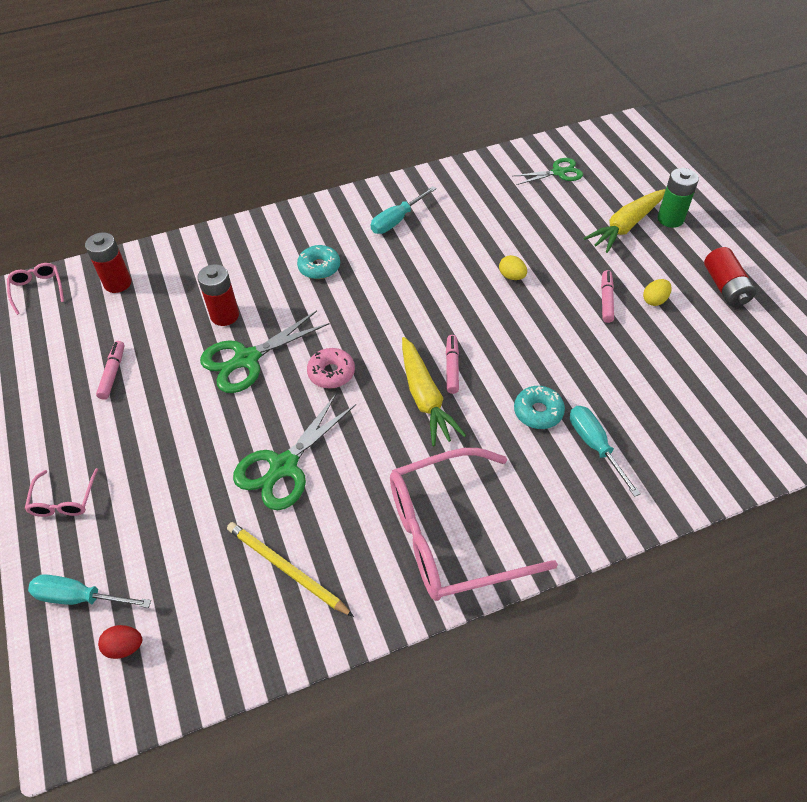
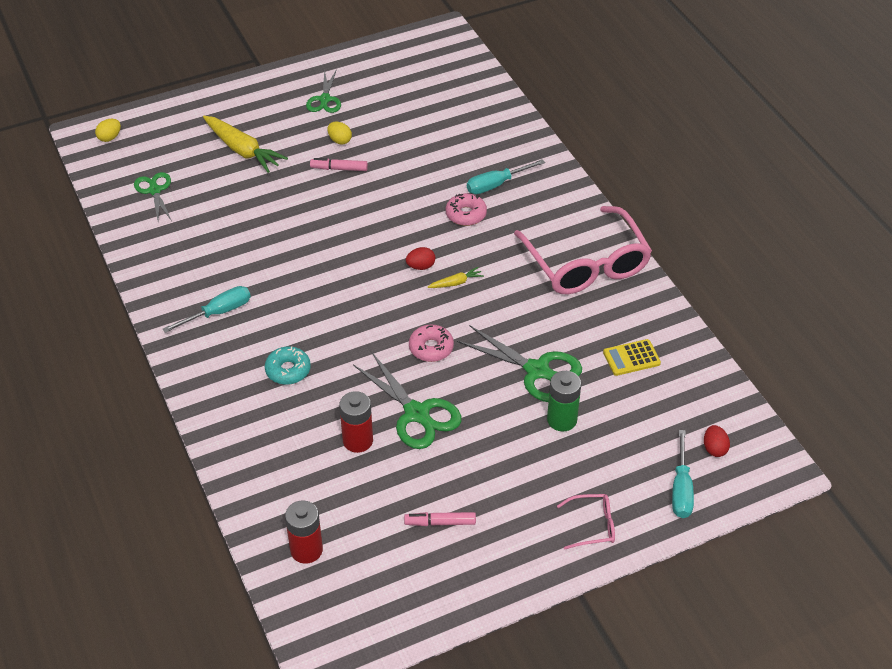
camera: 95 degrees left, 5 degrees down
(37, 289) = (315, 631): pink glasses -> none
(286, 569) = (631, 358): yellow pencil -> yellow calculator
(397, 220) = (218, 312): turquoise screwdriver -> turquoise screwdriver turned 75 degrees counterclockwise
(425, 398) = (456, 283): yellow carrot -> yellow carrot, size x0.48
(452, 367) = (421, 266): pink marker -> red egg
(512, 276) = (307, 227): yellow egg -> yellow egg (110, 138)
(538, 412) = (466, 214): turquoise donut -> pink donut
(670, 219) = (235, 122): green battery -> green battery (562, 420)
(725, 287) = (325, 99): red battery -> green scissors

